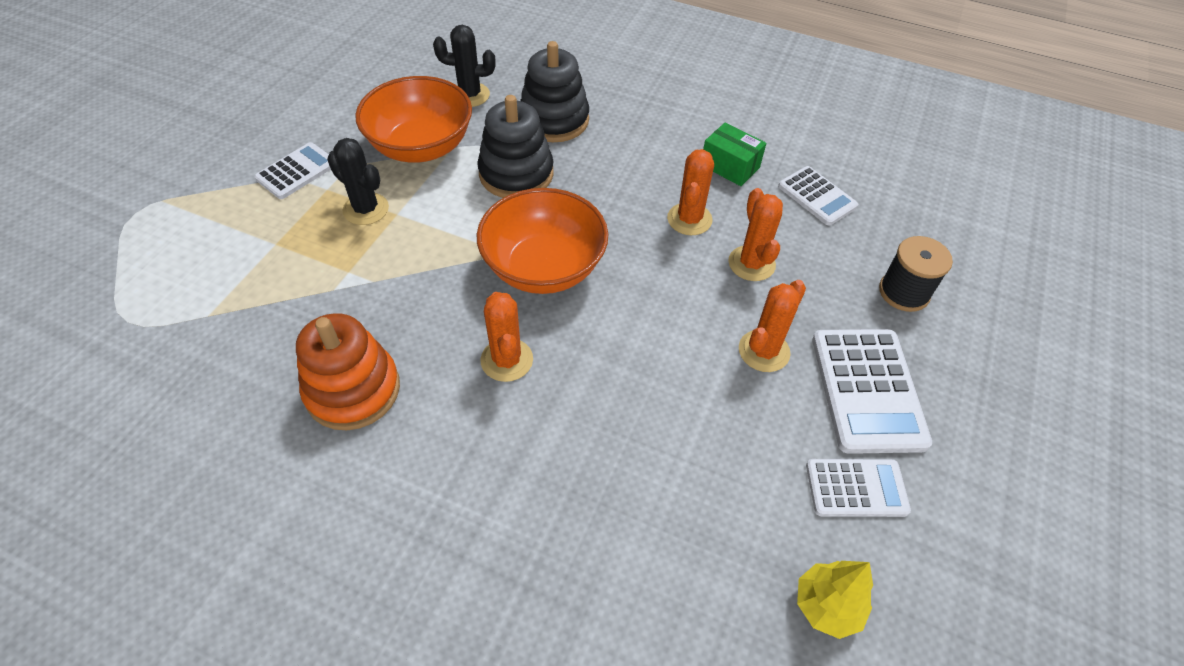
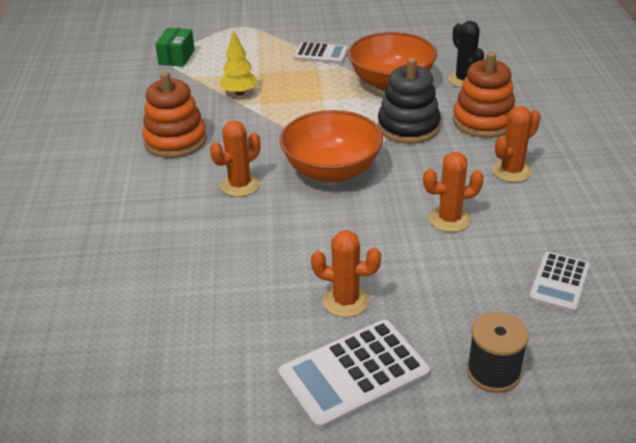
camera: 65 degrees right, 15 degrees down
(366, 209) = (315, 88): black cactus -> none
(554, 120) = (483, 121): black stacking toy -> orange stacking toy
(730, 166) = (537, 221): green box -> green box (176, 57)
(751, 263) = (434, 267): orange cactus -> orange cactus (511, 171)
(826, 606) = (134, 400): yellow tree -> yellow tree (239, 93)
(856, 488) = (248, 391): white calculator -> none

